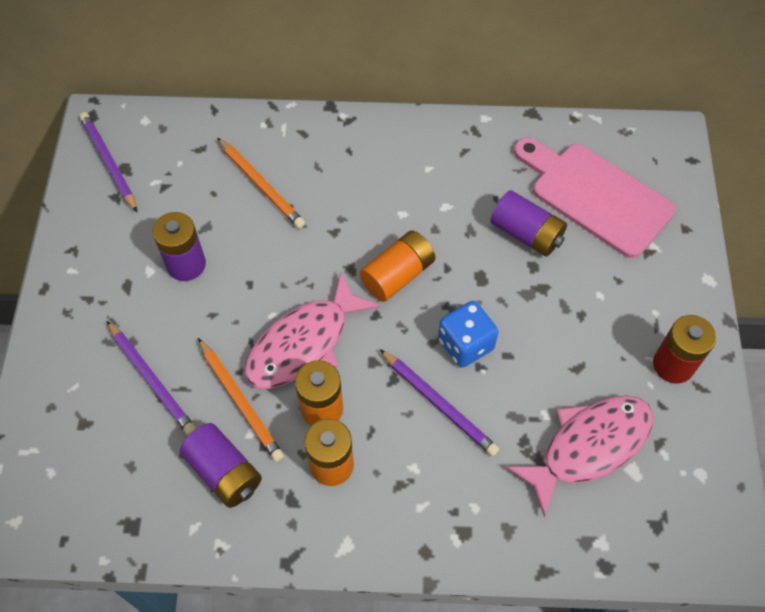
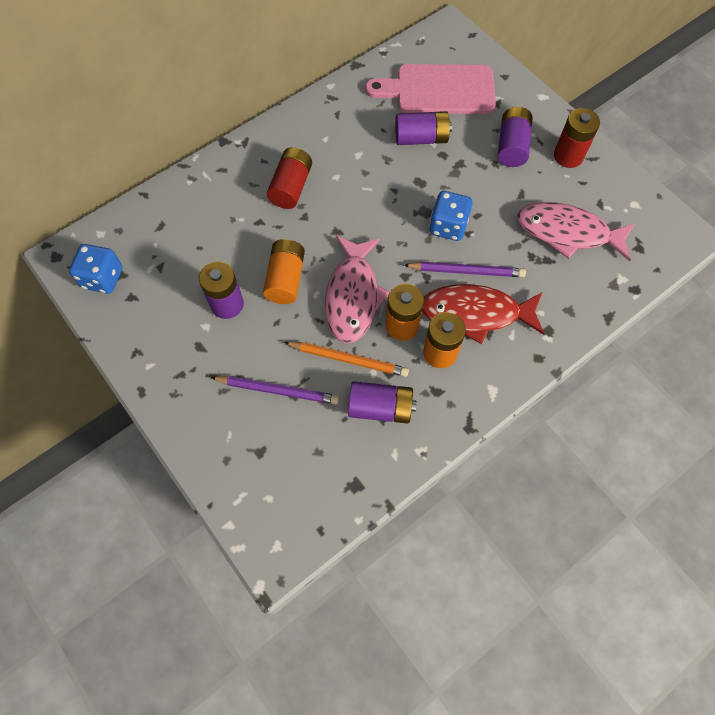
camera: 40 degrees left, 5 degrees up
(109, 163) = (103, 278): purple pencil -> blue dice
(261, 185) = (227, 220): orange pencil -> none
(349, 194) = (291, 187): none -> red battery
(397, 275) = (369, 215): orange battery -> orange battery (285, 279)
(406, 454) = (475, 313): none -> red fish
(589, 446) = (567, 232): pink fish -> pink fish turned 90 degrees counterclockwise
(617, 309) = (511, 146): none -> purple battery

